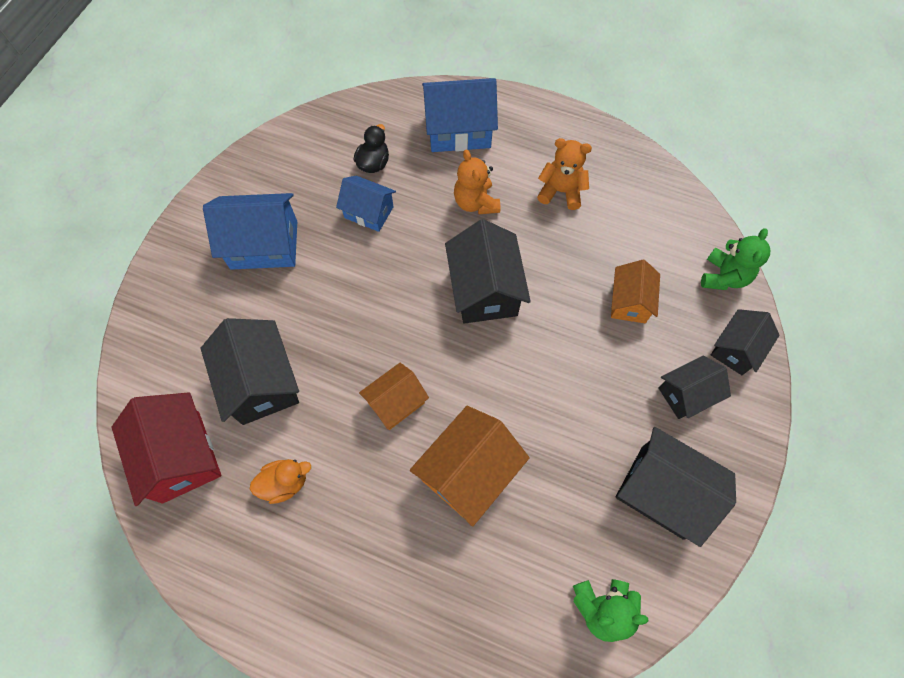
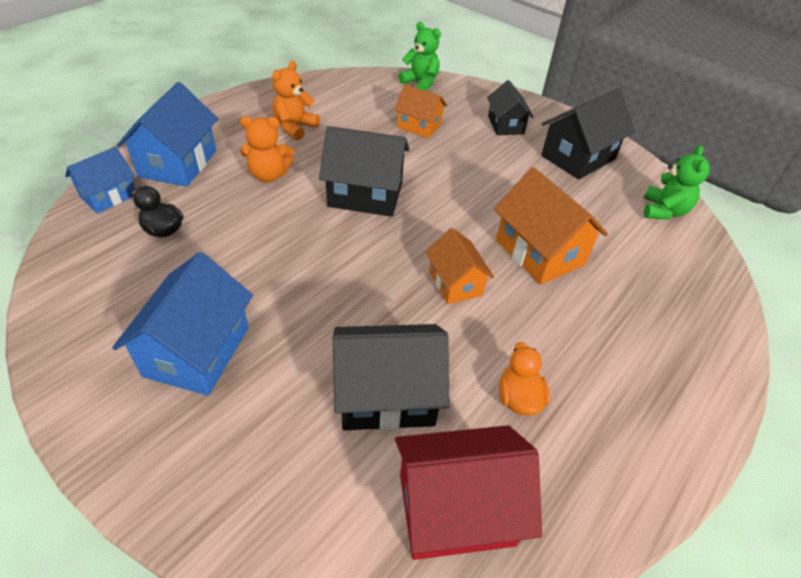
camera: 75 degrees left, 20 degrees down
(369, 212) = (223, 249): blue house -> blue house (108, 196)
(736, 349) = (479, 96): black house -> none

